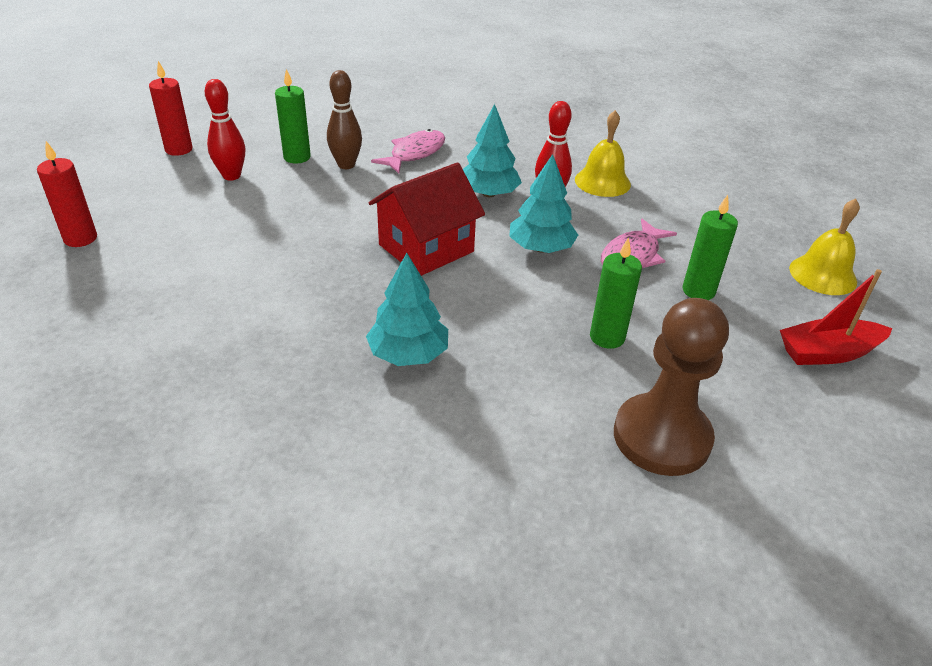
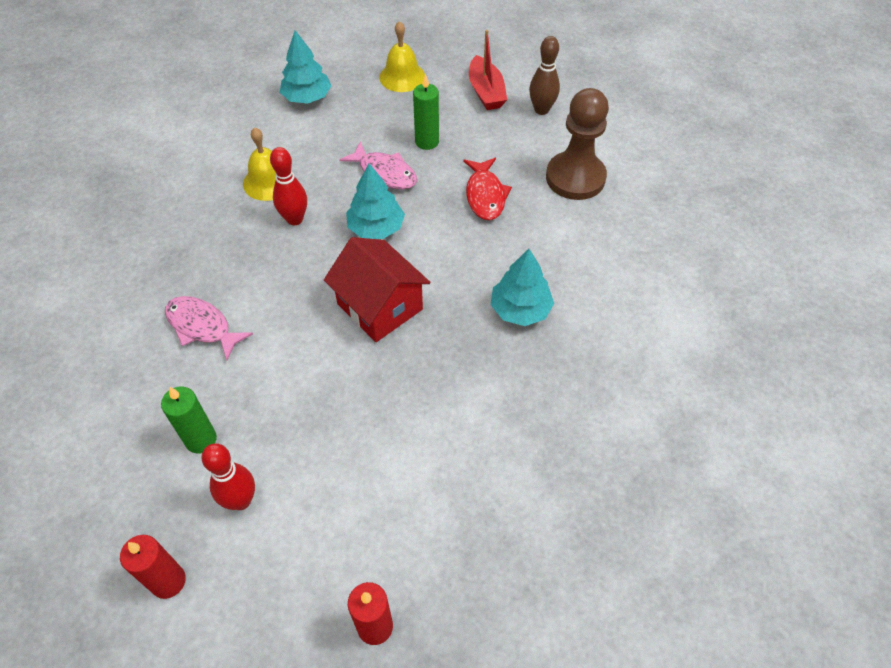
camera: 90 degrees left, 15 degrees up
(346, 165) = (223, 387): brown bowling pin -> brown bowling pin (541, 110)
(488, 193) = (287, 263): turquoise tree -> turquoise tree (307, 98)
(607, 337) = (485, 195): green candle -> red fish

